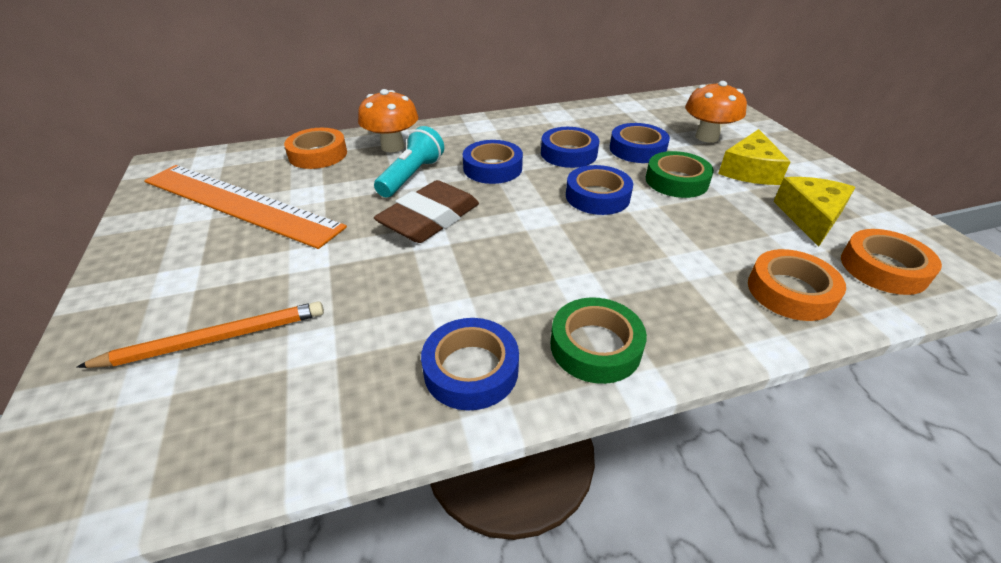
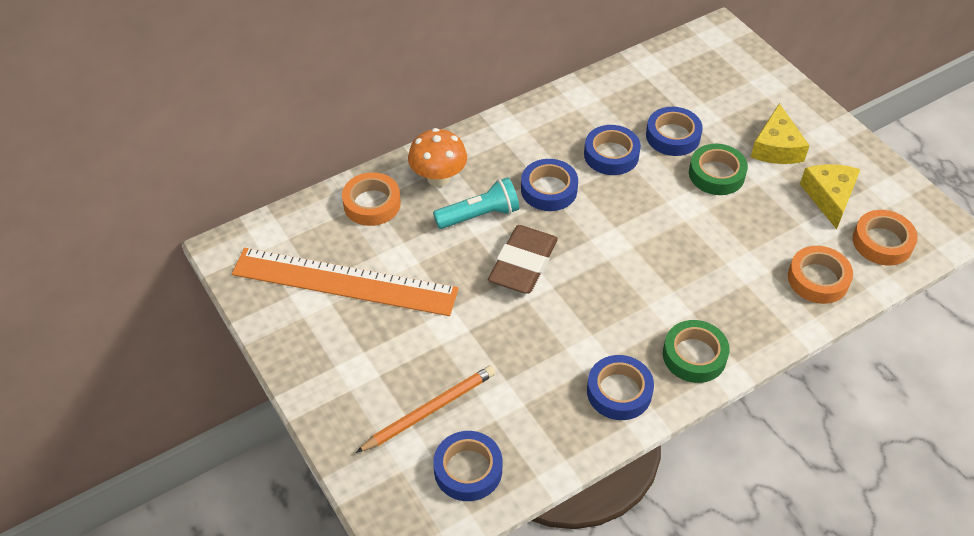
camera: 15 degrees left, 10 degrees up
(411, 176) = (479, 215): turquoise flashlight -> turquoise flashlight turned 60 degrees clockwise
(597, 196) = (654, 208): blue tape -> blue tape (468, 470)
(707, 137) = (733, 105): orange mushroom -> none

